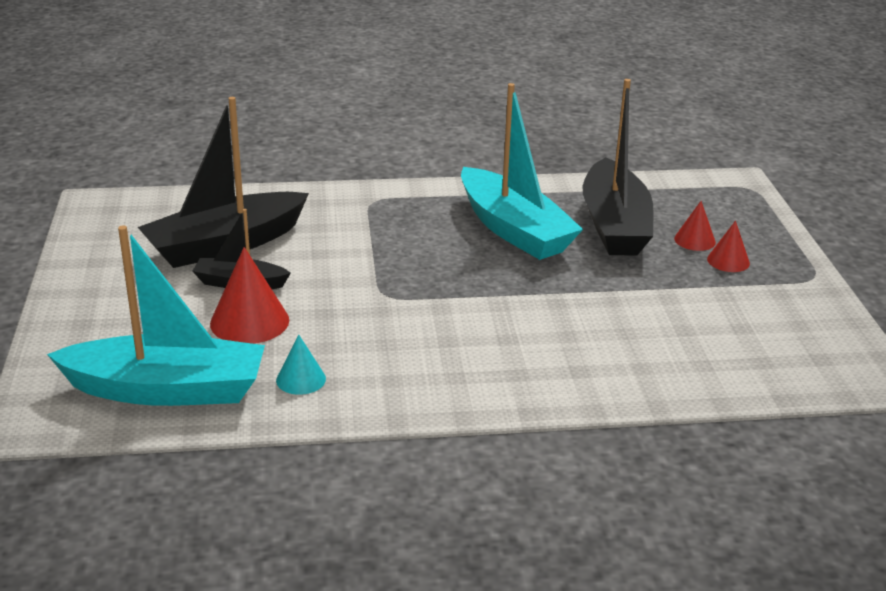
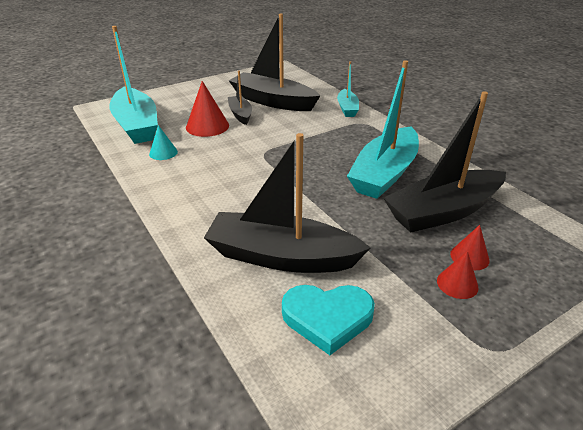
camera: 65 degrees right, 5 degrees up
(319, 197) = (347, 108): none -> turquoise boat
(630, 343) = (281, 257): none -> black boat
(739, 343) = (327, 318): none -> turquoise heart

